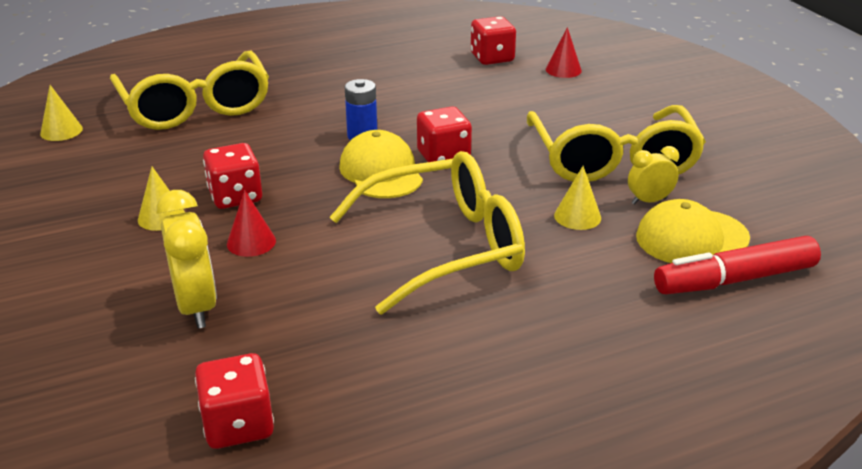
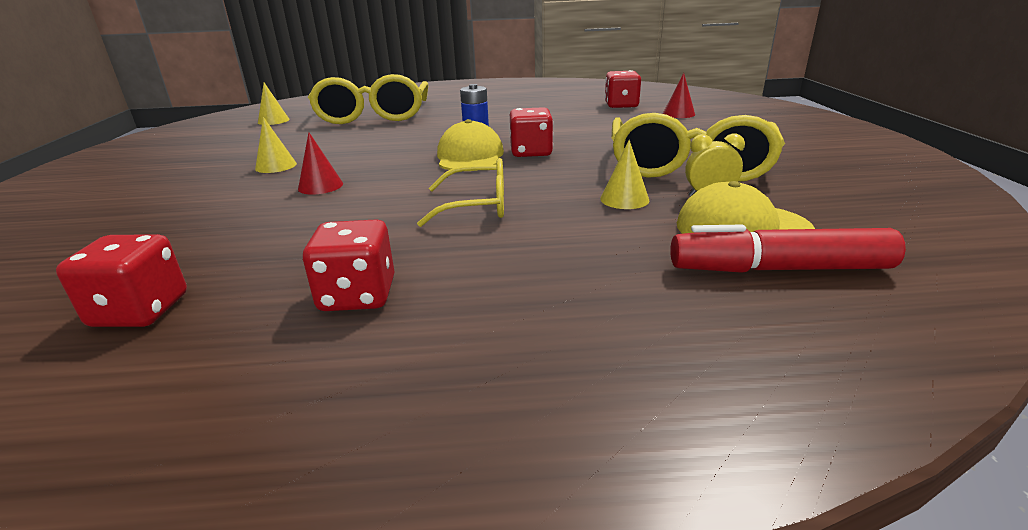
camera: 20 degrees right, 5 degrees down
(196, 307) = (227, 220): yellow clock -> none
(235, 196) = (342, 160): red dice -> red dice (357, 295)
(445, 246) = (477, 206): yellow glasses -> yellow glasses, size x0.56

